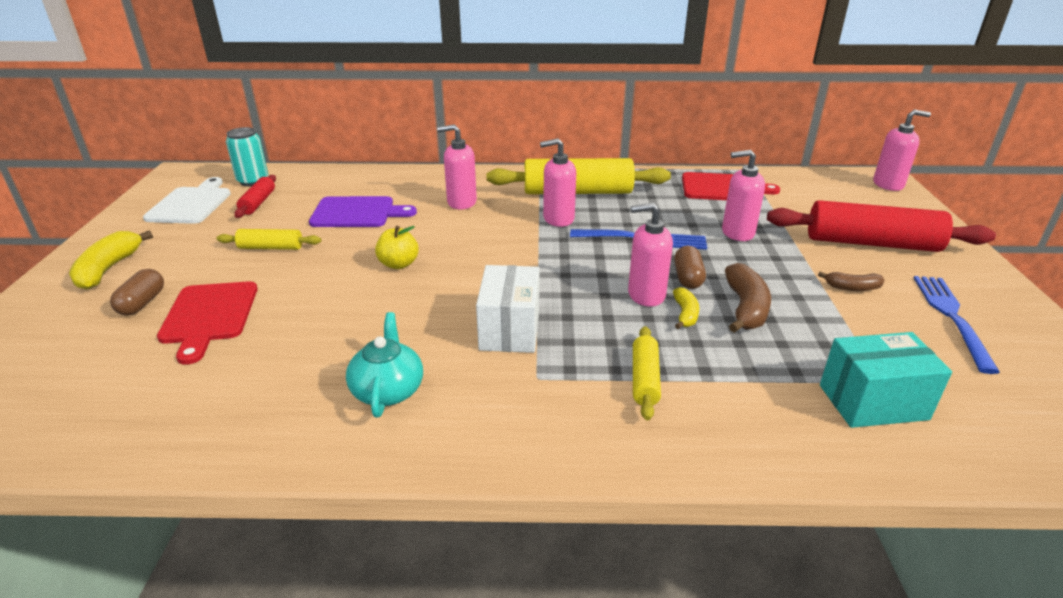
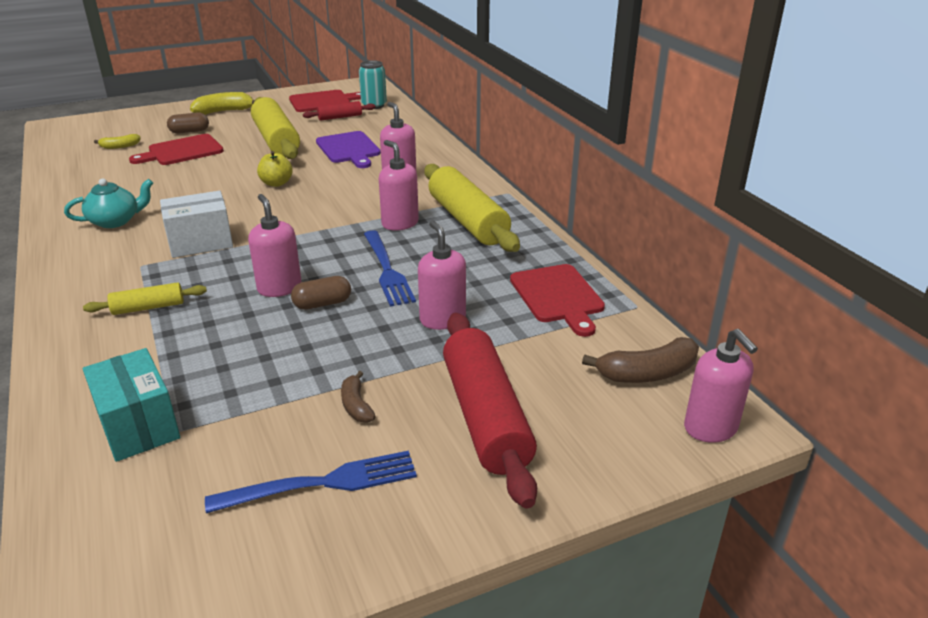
camera: 65 degrees right, 0 degrees up
(191, 204) = (323, 101): white cutting board -> red cutting board
(271, 247) = (276, 140): yellow rolling pin -> yellow rolling pin, size x2.03
(685, 314) = (254, 311): yellow banana -> yellow banana (120, 146)
(745, 308) = (279, 341): brown banana -> brown banana (647, 373)

